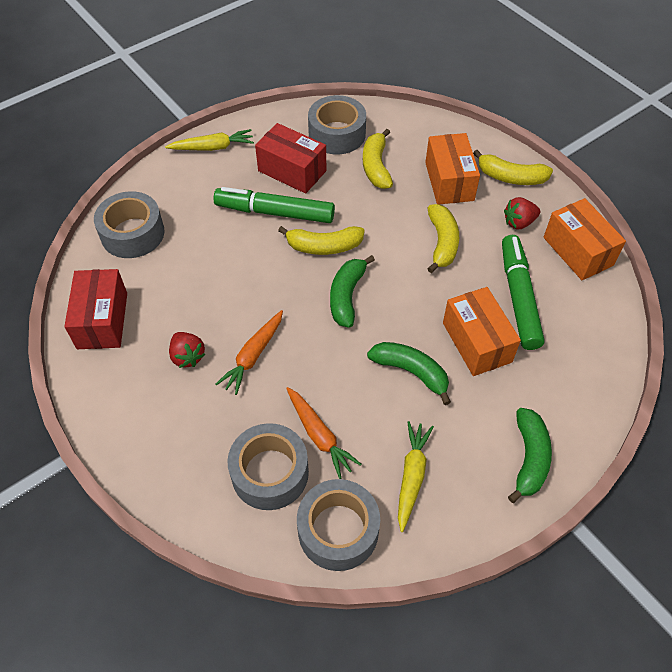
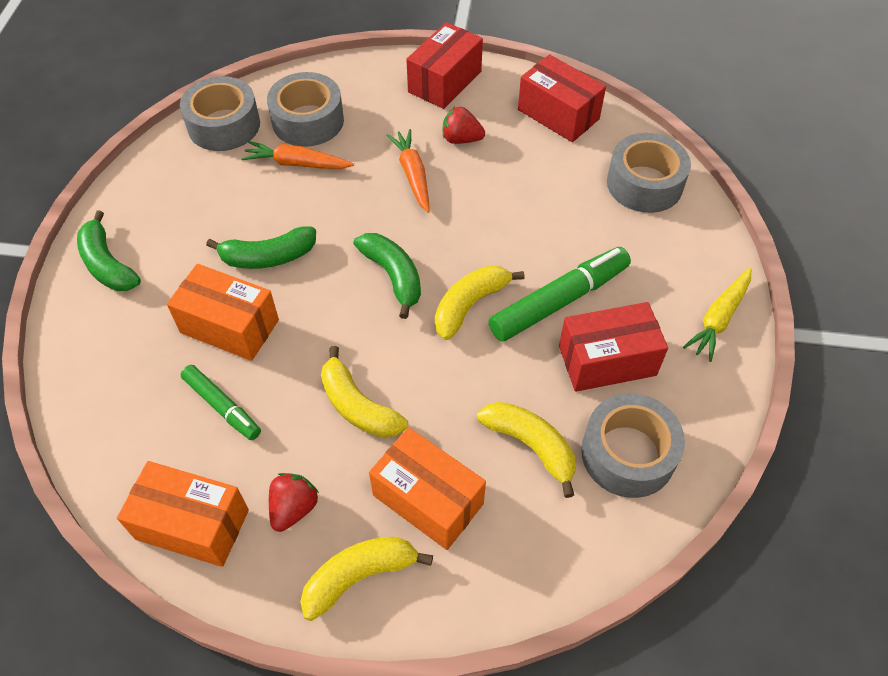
camera: 135 degrees right, 0 degrees up
(130, 419) = (444, 82): none -> red box
(411, 476) = (198, 188): yellow carrot -> none
(518, 297) = (222, 406): green marker -> green marker, size x0.61

